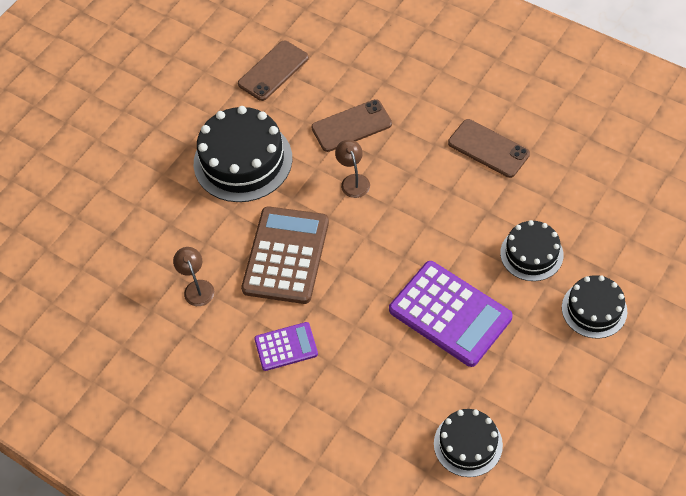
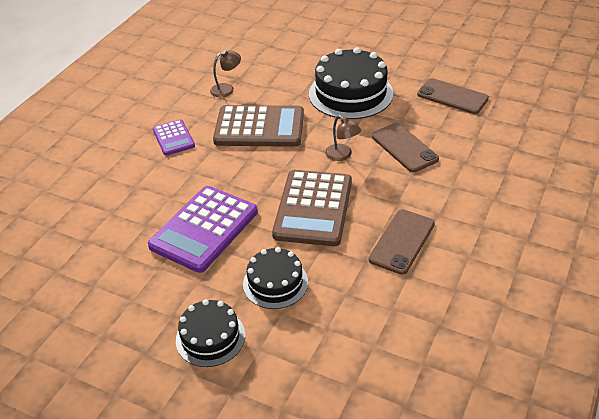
camera: 80 degrees right, 15 degrees down
(353, 181) = (342, 155): brown lamp -> brown lamp turned 75 degrees clockwise
(432, 214) = (313, 208): none -> brown calculator
(468, 444) = (72, 251): black cake -> none

